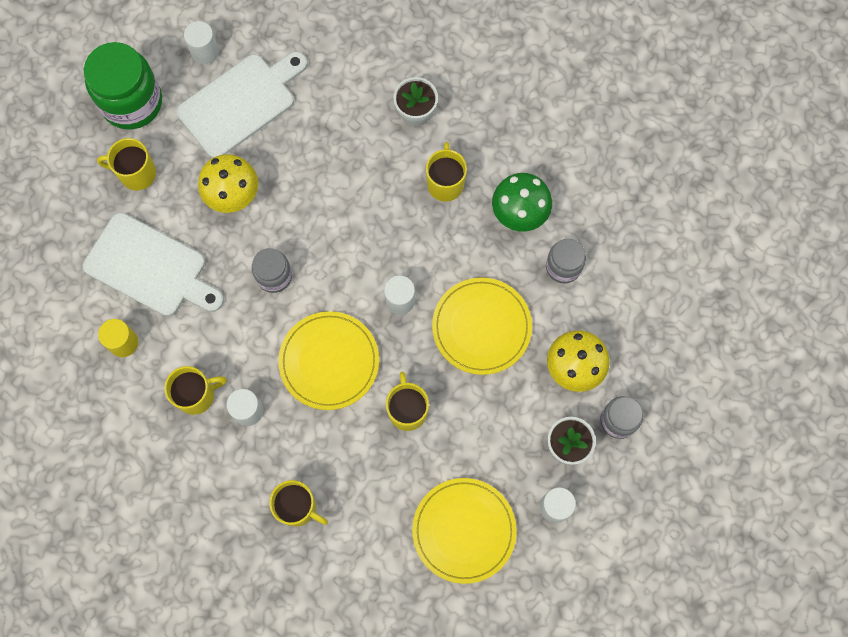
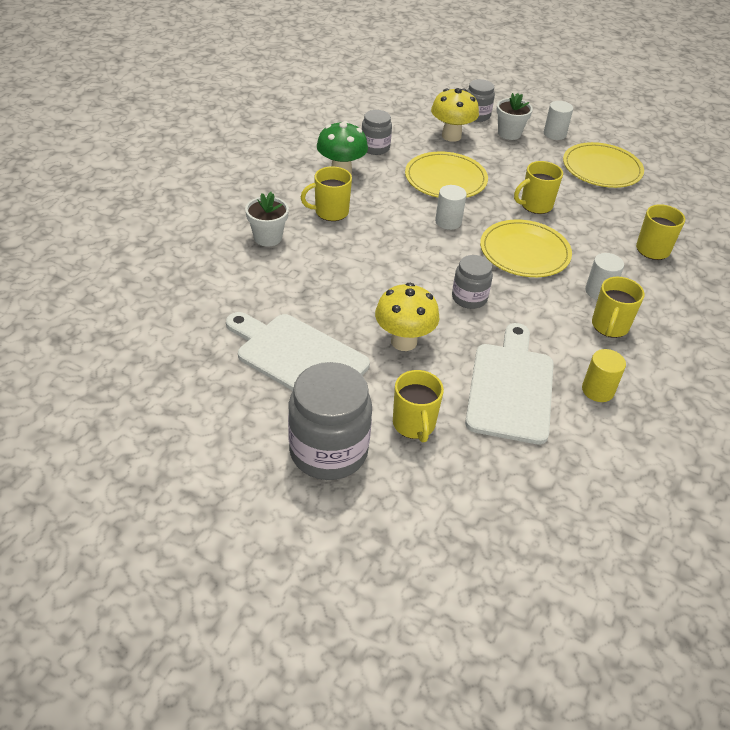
camera: 110 degrees left, 30 degrees down
(132, 102) = (328, 451): green jar -> grey jar
(196, 395) = (609, 326): yellow mug -> yellow mug turned 120 degrees counterclockwise
(205, 51) = (243, 400): white cylinder -> none

